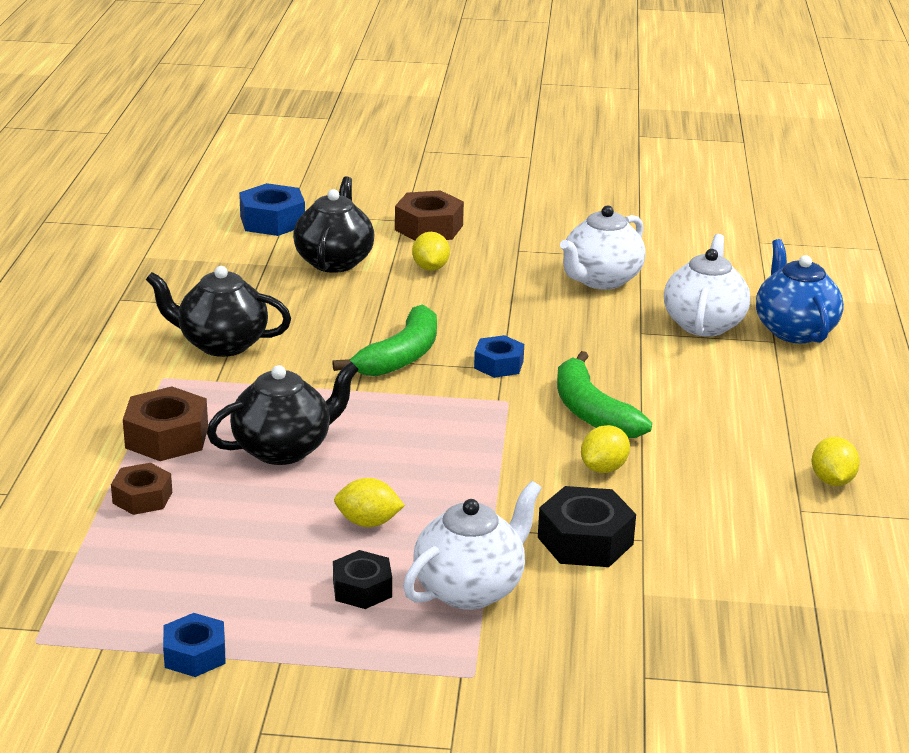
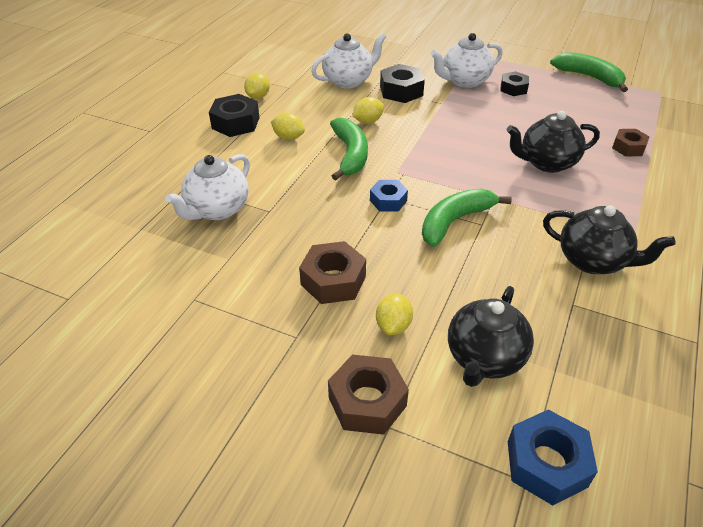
camera: 160 degrees left, 15 degrees up
(167, 437) = (622, 184): brown nut -> brown nut (333, 280)
(195, 654) = (589, 77): blue nut -> green banana
(368, 522) = (504, 115): yellow lemon -> yellow lemon (288, 137)
(600, 280) = (253, 274): white teapot -> white teapot (348, 81)
(794, 330) = (162, 191): blue teapot -> none
(812, 429) = (235, 123): none -> black nut

